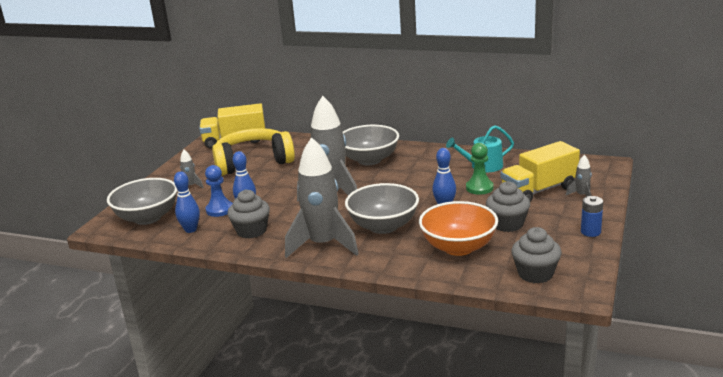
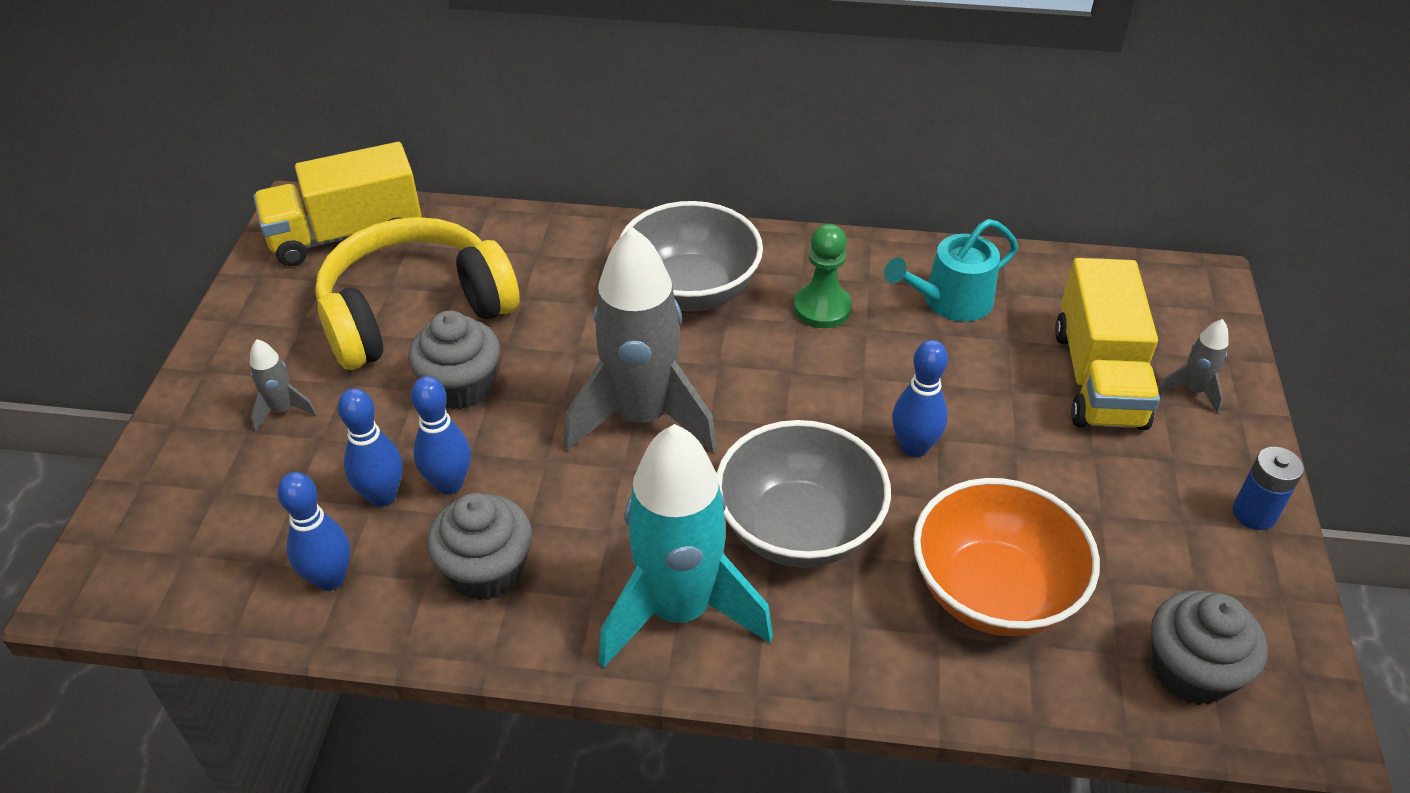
camera: 15 degrees left, 20 degrees up
(147, 218) = (202, 540): grey bowl -> none
(219, 210) = (382, 496): blue pawn -> blue bowling pin
(323, 245) = (679, 610): grey rocket -> turquoise rocket
(479, 188) = (968, 377): green pawn -> green pawn (822, 308)
(507, 224) = (1071, 500): grey cupcake -> grey cupcake (461, 387)
(539, 190) = (1098, 377): yellow truck -> yellow truck turned 45 degrees counterclockwise

